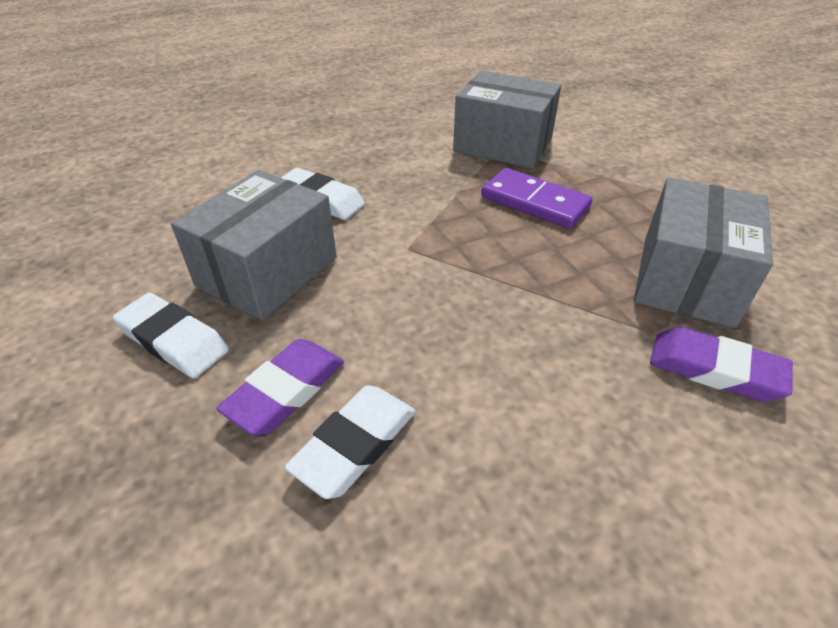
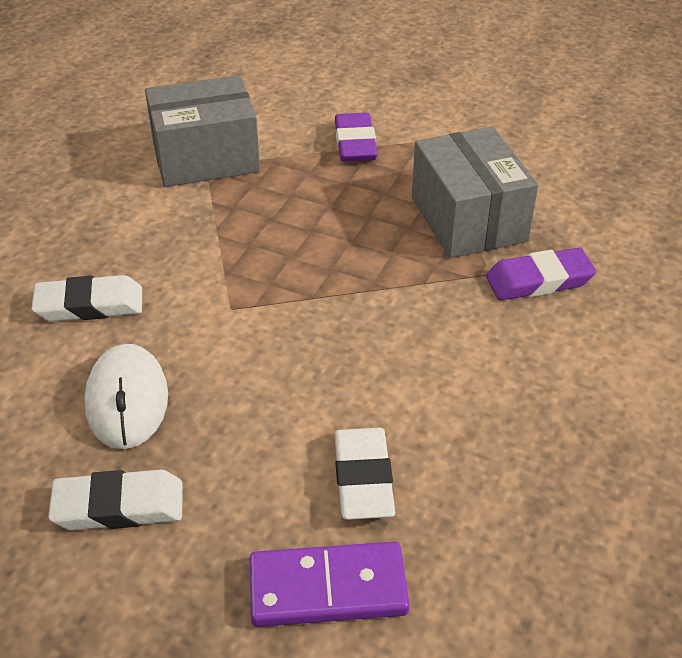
camera: 40 degrees left, 0 degrees up
(267, 271) = (127, 400): grey box -> white mouse
(285, 391) = (268, 479): purple eraser -> purple eraser (355, 143)
(535, 202) = (295, 206): purple domino -> purple domino (328, 588)

